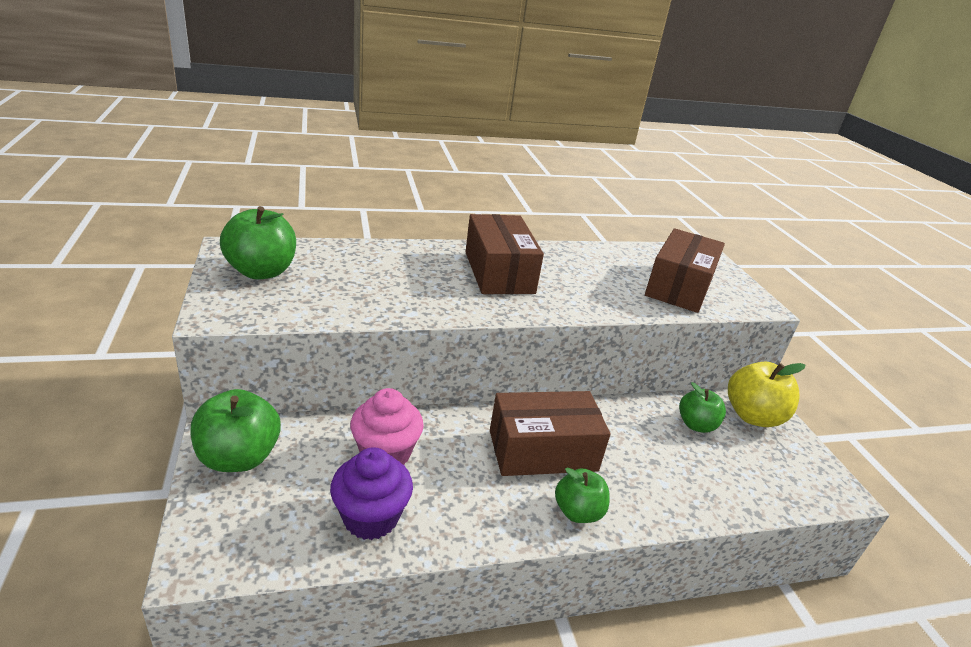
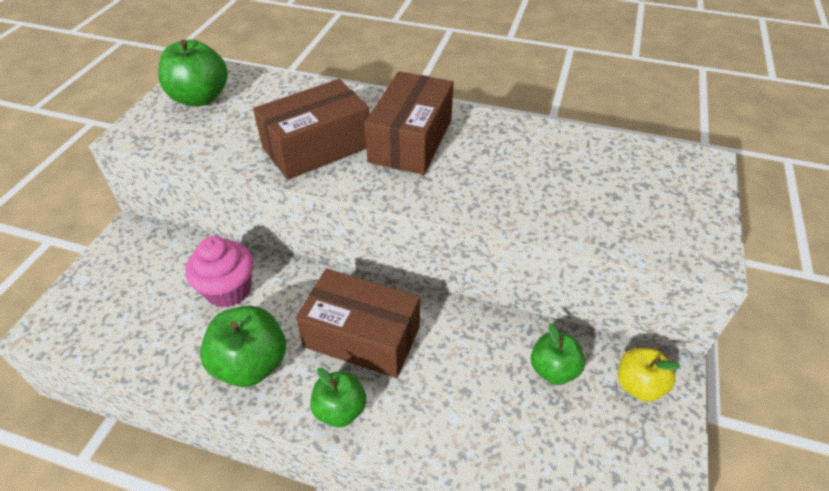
camera: 35 degrees right, 15 degrees up
(239, 457) = (127, 255): green apple -> green apple (251, 364)
(371, 517) = (173, 342): purple cupcake -> none
(679, 287) = (611, 205): brown box -> brown box (317, 147)
(752, 416) = (638, 385): yellow apple -> yellow apple, size x0.65

